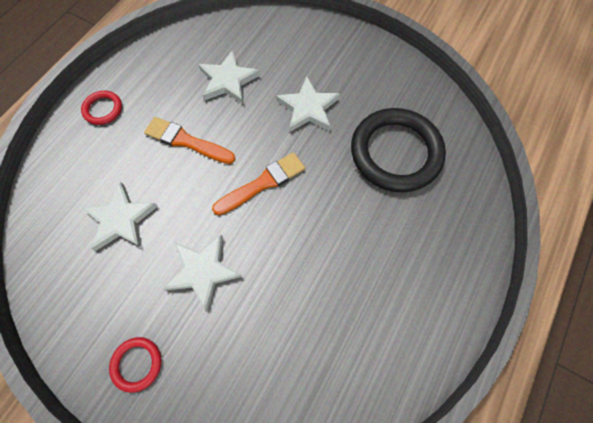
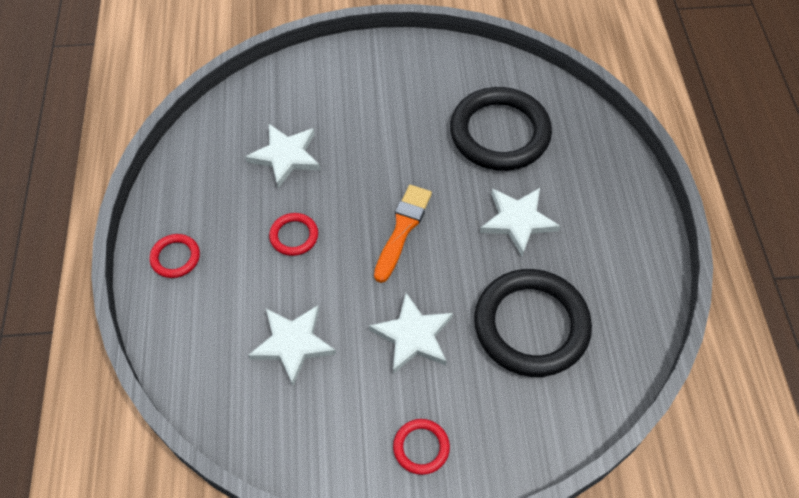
camera: 35 degrees left, 10 degrees down
(186, 141) = (294, 236): orange brush -> red ring
(295, 325) = (531, 325): none -> black ring
(308, 108) = (388, 138): white star -> white star (518, 221)

